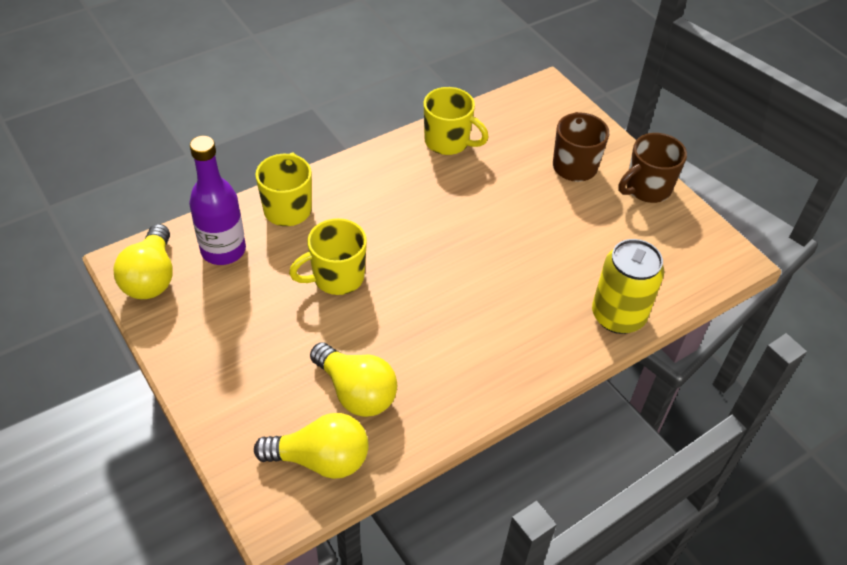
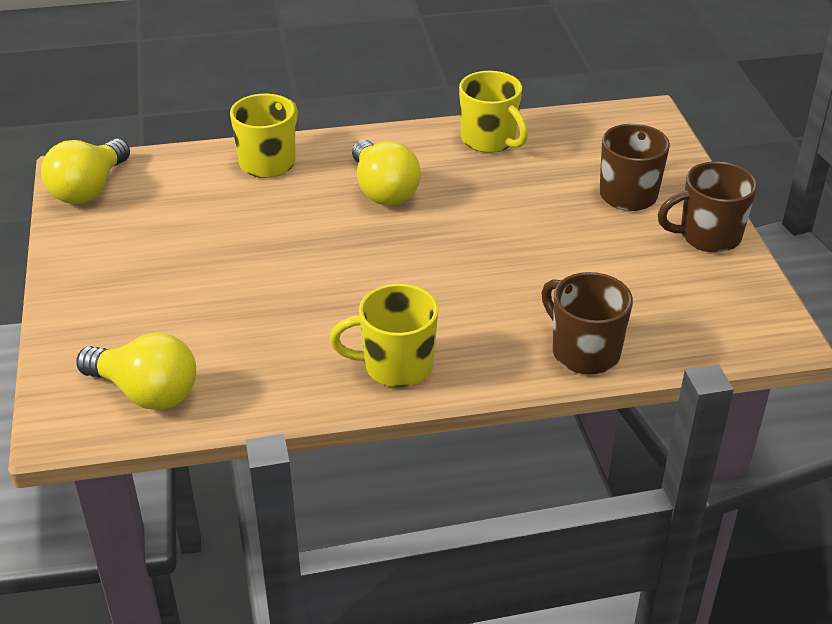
camera: 25 degrees right, 10 degrees down
(223, 250) = (176, 183): purple bottle -> none
(336, 277) = (277, 235): yellow mug -> yellow mug (395, 366)
(356, 392) = (226, 342): yellow light bulb -> yellow light bulb (383, 190)
(618, 316) = (583, 352): yellow can -> brown mug

